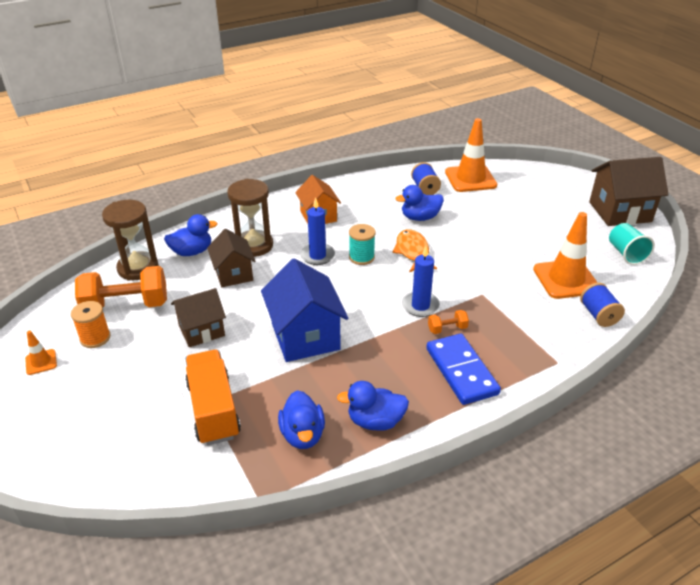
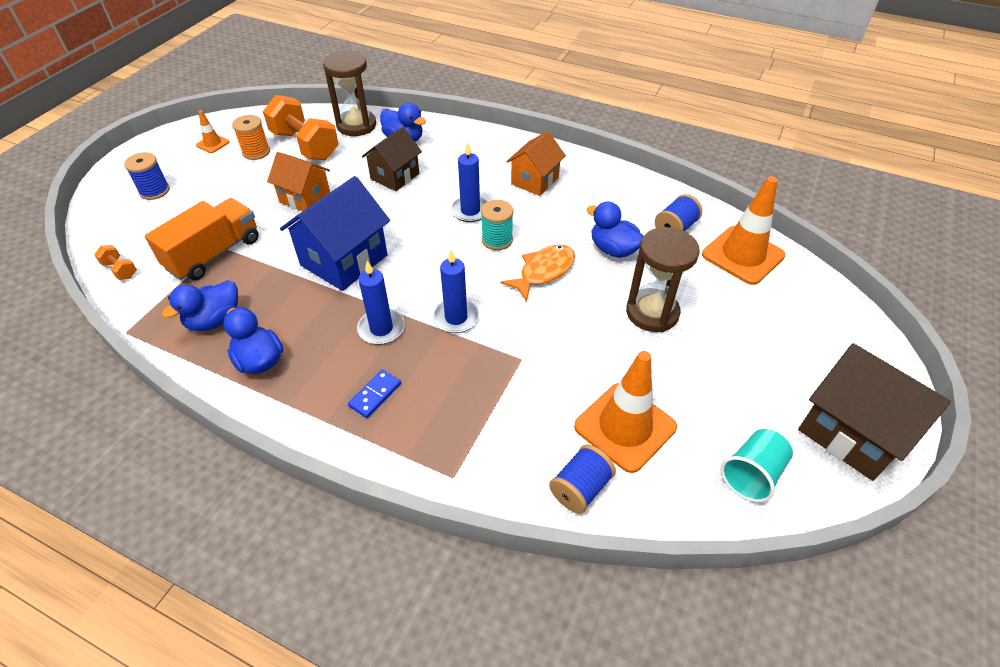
camera: 55 degrees right, 10 degrees up
(65, 425) = (154, 191): none -> blue spool
(202, 331) = (305, 198): brown house -> orange house
(254, 245) = (447, 166): brown hourglass -> brown hourglass (652, 312)
(399, 344) = (381, 328): none -> blue candle
(447, 329) = (435, 354): orange dumbbell -> orange dumbbell (120, 270)
(461, 371) = (375, 395): blue domino -> blue domino, size x0.51

